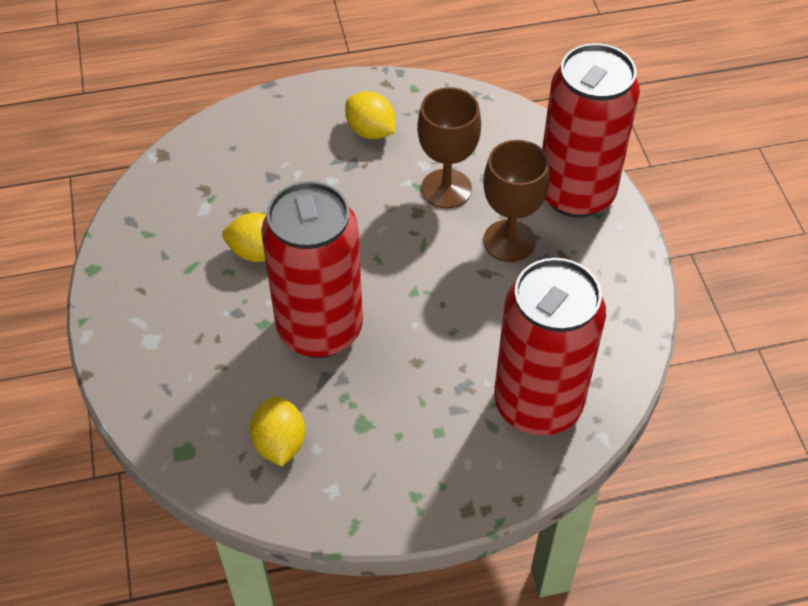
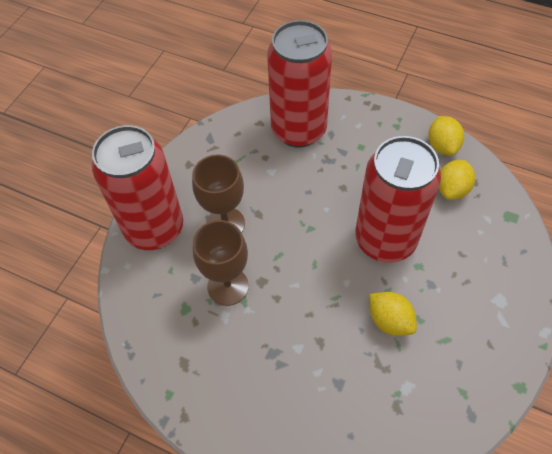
camera: 140 degrees left, 5 degrees up
(370, 131) = (235, 374): yellow lemon -> yellow lemon (442, 146)

